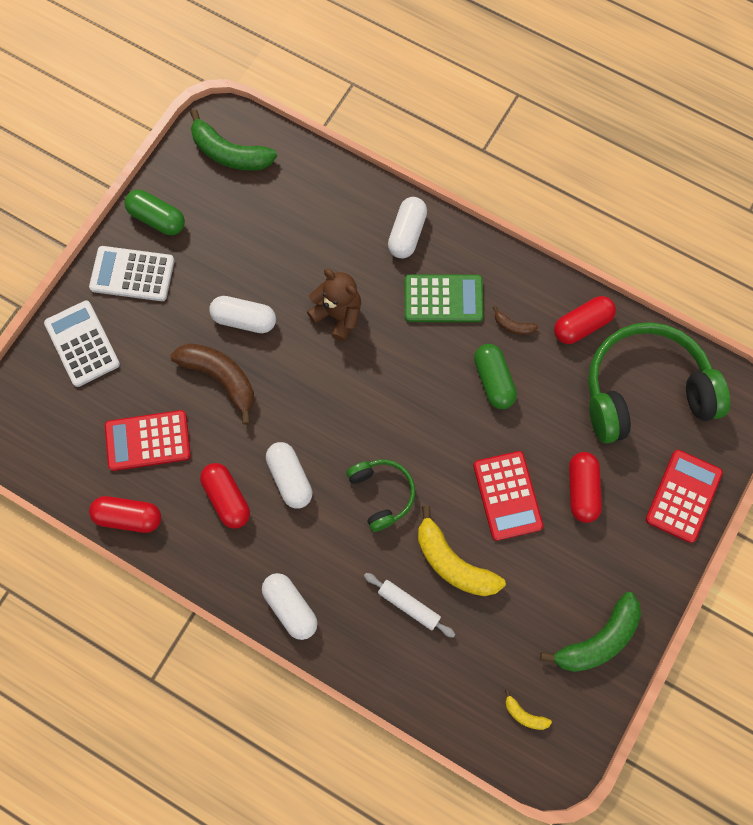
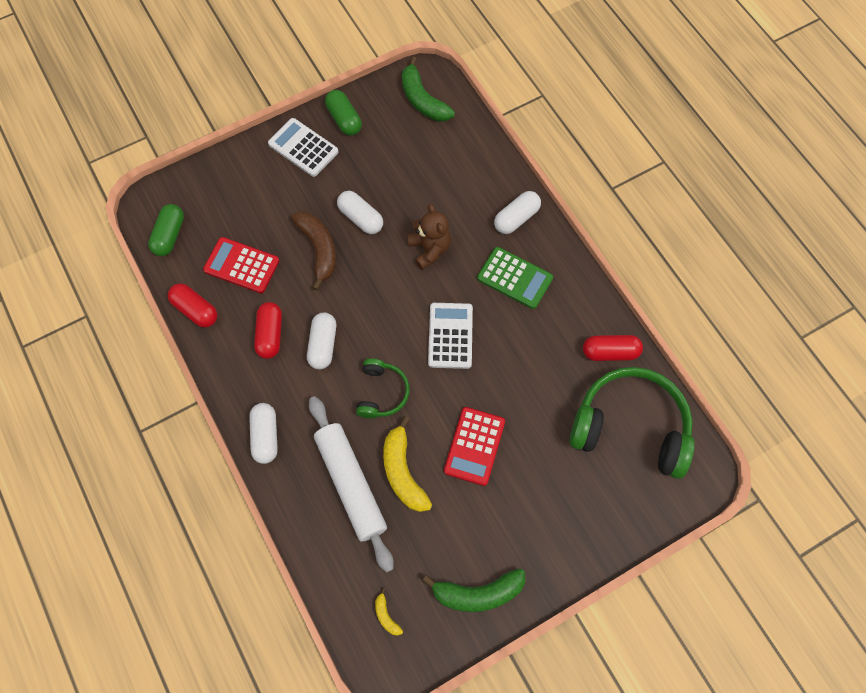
camera: 30 degrees right, 5 degrees down
(82, 344) = (240, 177): white calculator -> white calculator (450, 336)
(409, 605) = (351, 484): white rolling pin -> white rolling pin, size x2.07
(493, 380) = (516, 356): green capsule -> green capsule (169, 235)
(513, 326) = (555, 325): brown banana -> none
(582, 490) = (534, 474): red capsule -> none
(683, 496) = (612, 523): red calculator -> none

